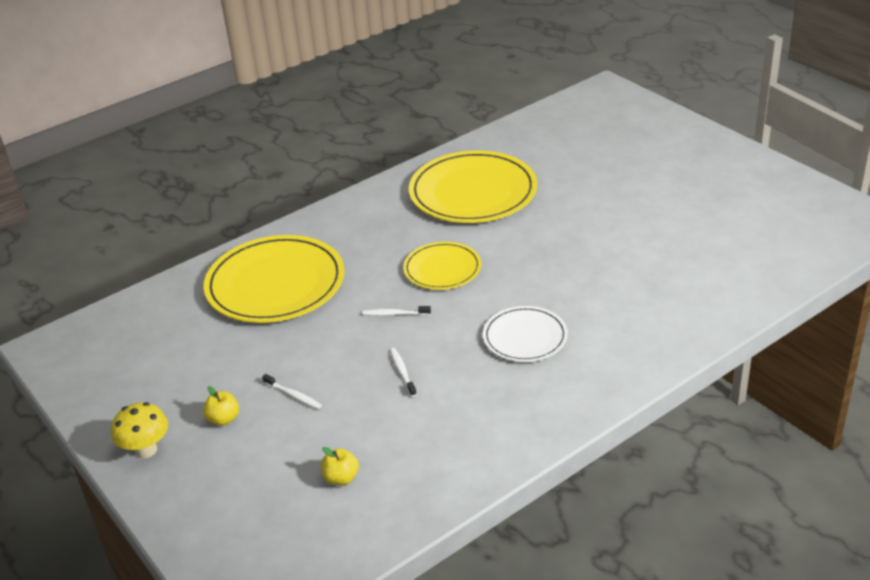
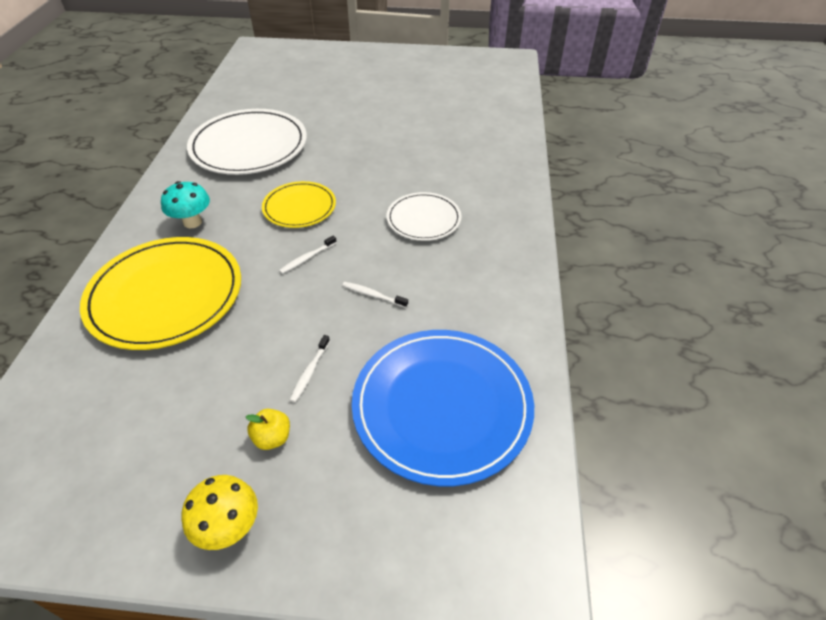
camera: 50 degrees left, 10 degrees up
(293, 395) = (310, 372): white toothbrush -> white toothbrush turned 120 degrees clockwise
(341, 478) = (442, 406): yellow apple -> blue plate
(354, 237) = (192, 222): none -> turquoise mushroom
(473, 192) = (249, 146): yellow plate -> white plate

